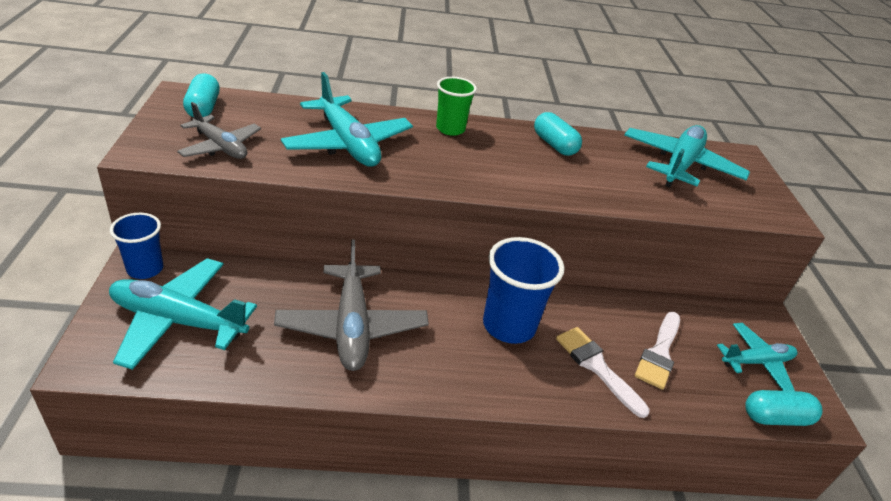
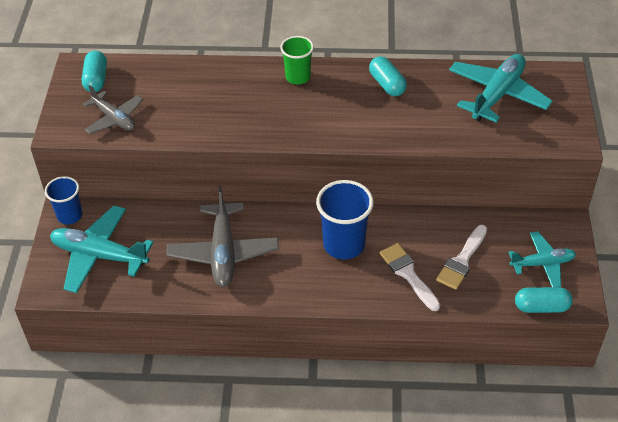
camera: 10 degrees right, 10 degrees up
(347, 144) = (211, 104): turquoise plane -> none

